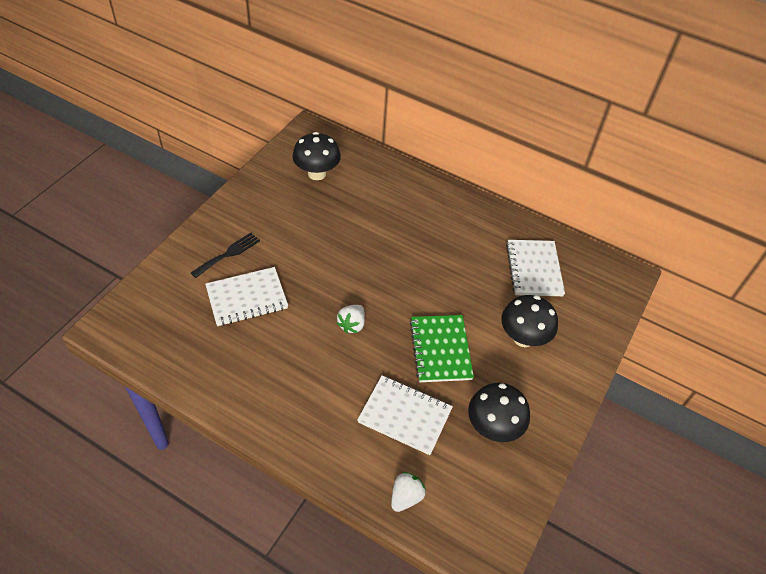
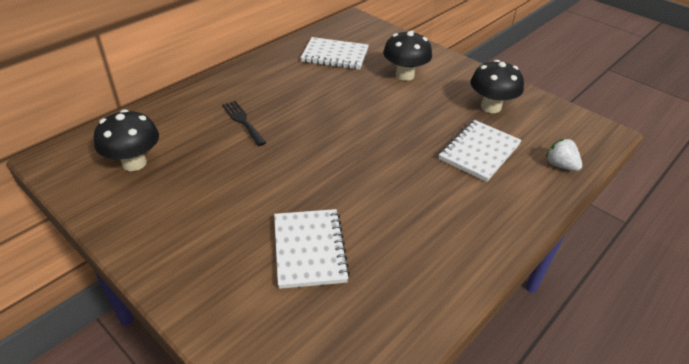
camera: 75 degrees left, 10 degrees down
(228, 254) = (229, 261): black fork -> black fork (242, 121)
(352, 325) = (369, 169): white strawberry -> none
(440, 349) = (410, 119): green notebook -> none

